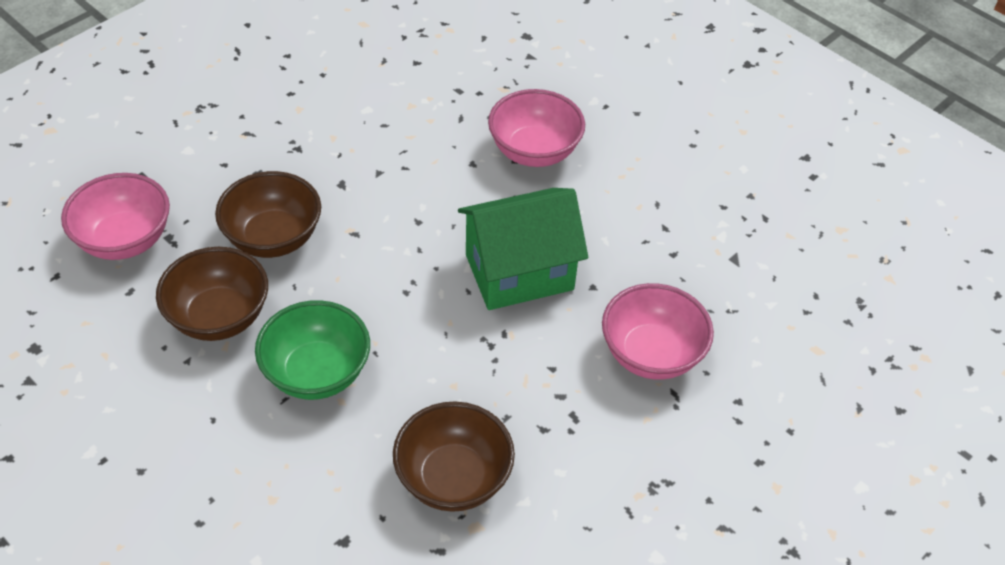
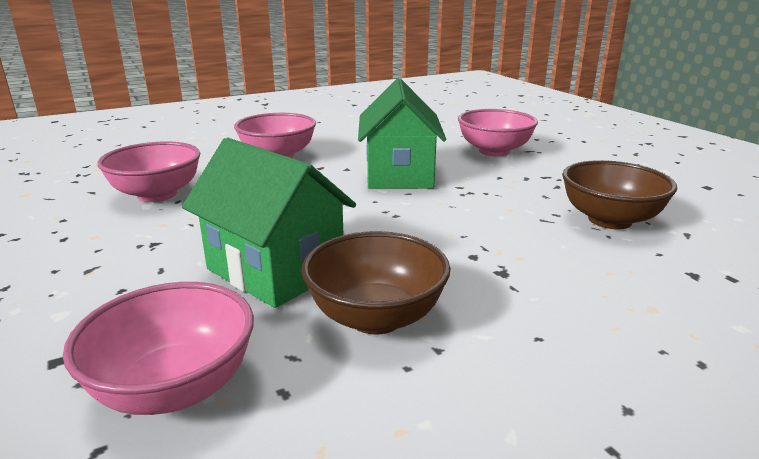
camera: 70 degrees left, 25 degrees down
(273, 238) = (275, 270): brown bowl -> green house
(317, 373) = (481, 265): green bowl -> none
(392, 105) = (157, 195): none -> pink bowl

